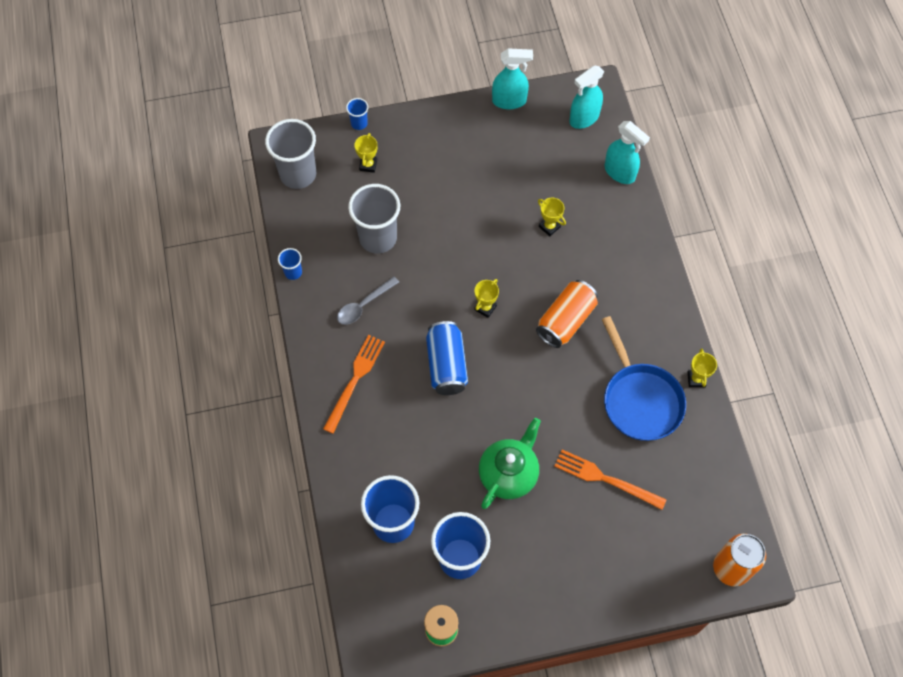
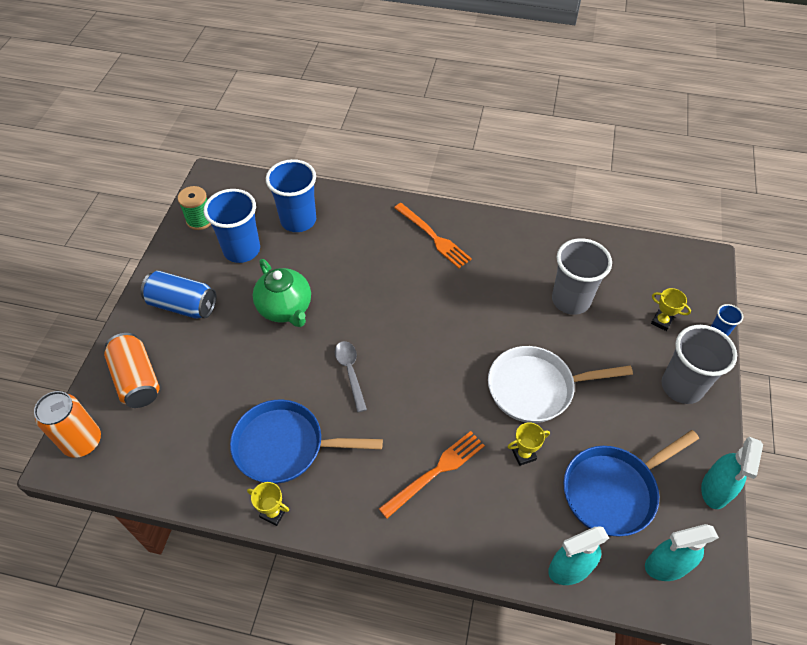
camera: 115 degrees right, 10 degrees down
(293, 272) = (559, 229): blue cup -> none
(298, 174) = (667, 264): grey cup -> grey cup (682, 386)
(363, 305) = (503, 266): grey spoon -> grey spoon (350, 372)
(446, 365) = (412, 303): blue can -> blue can (183, 305)
(485, 237) = (536, 388): none -> white pan
(485, 308) = (455, 356): yellow trophy -> none
(546, 161) = (613, 491): none -> blue pan
(565, 321) = (405, 419): orange can -> orange can (137, 379)
(584, 118) = (666, 565): turquoise spray bottle -> turquoise spray bottle turned 90 degrees counterclockwise
(606, 479) = (231, 379): orange fork -> orange fork (435, 472)

